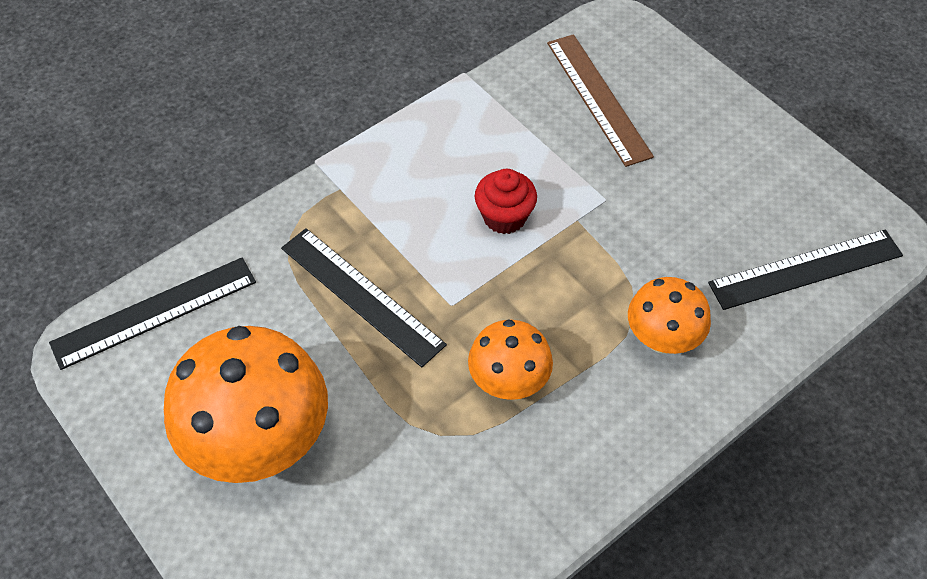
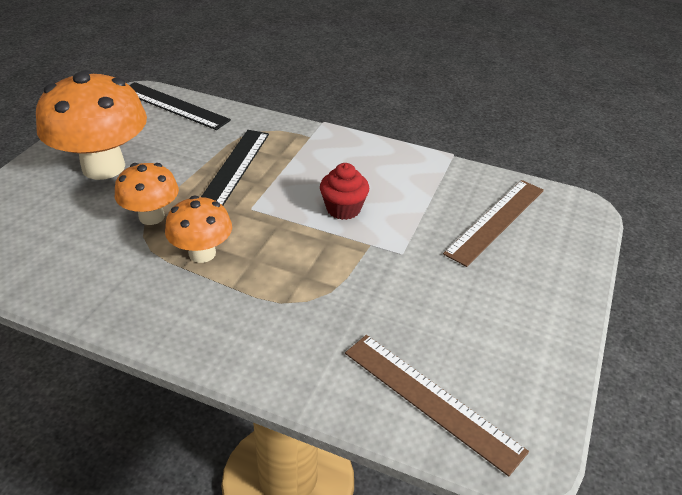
camera: 60 degrees right, 15 degrees down
(662, 339) = (290, 323): orange mushroom -> orange mushroom (151, 216)
(806, 269) = (431, 400): black ruler -> brown ruler

